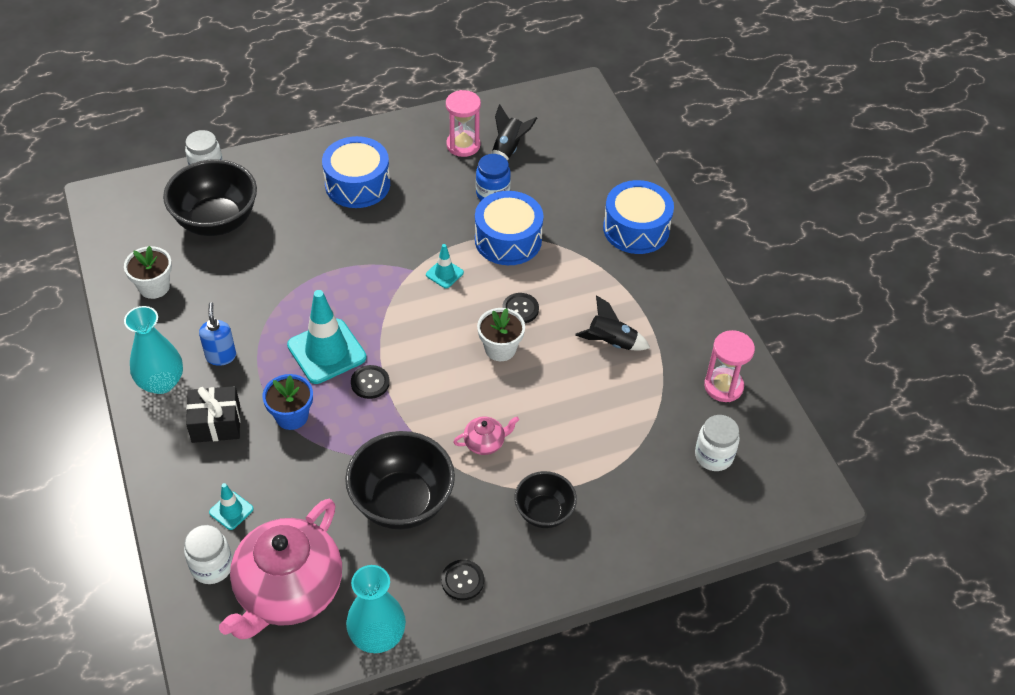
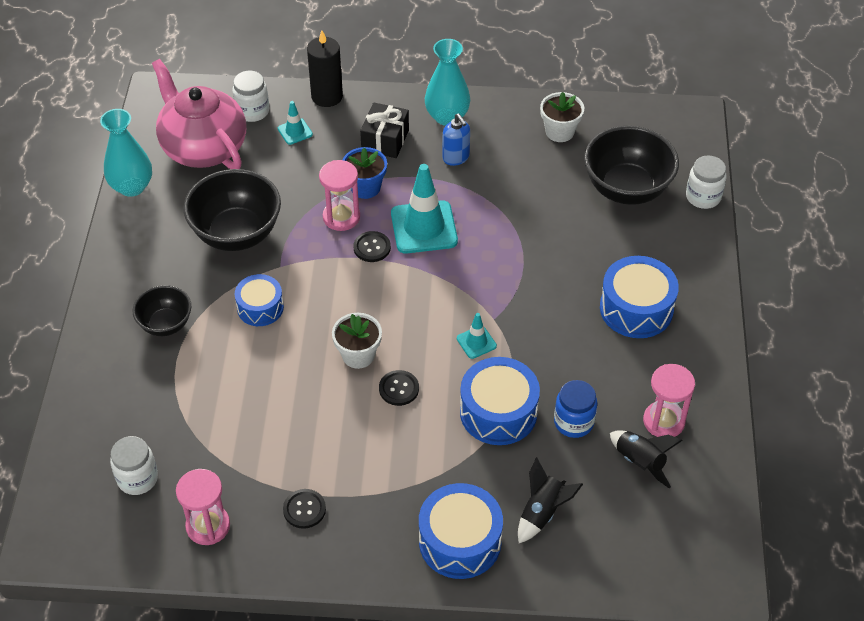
camera: 115 degrees right, 0 degrees up
(163, 502) = (327, 96): none -> black candle
(221, 356) = (456, 158): blue soap dispenser -> blue soap dispenser turned 45 degrees clockwise
(340, 421) = (341, 217): none -> pink hourglass
(462, 581) = (141, 250): black button -> black button (304, 509)
(485, 443) = (260, 307): pink teapot -> blue drum
(611, 342) = (316, 450): black rocket -> black rocket (542, 512)

